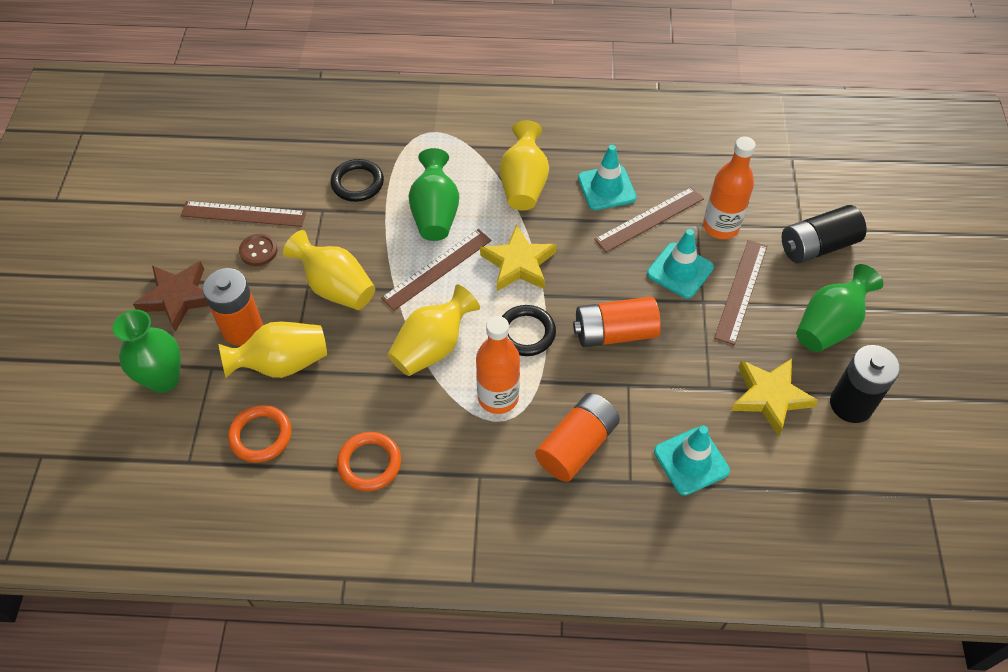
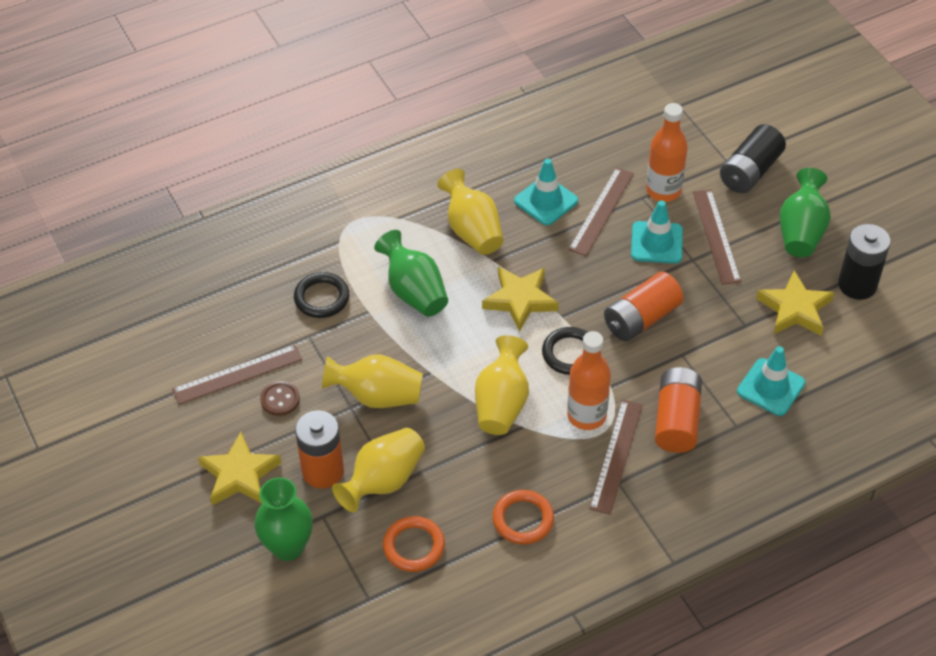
camera: 30 degrees left, 5 degrees down
(178, 297) = (239, 474): brown star -> yellow star
(437, 269) = (454, 338): brown ruler -> brown ruler (616, 456)

